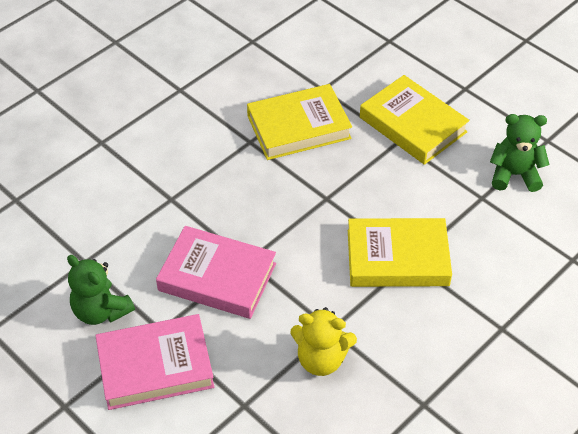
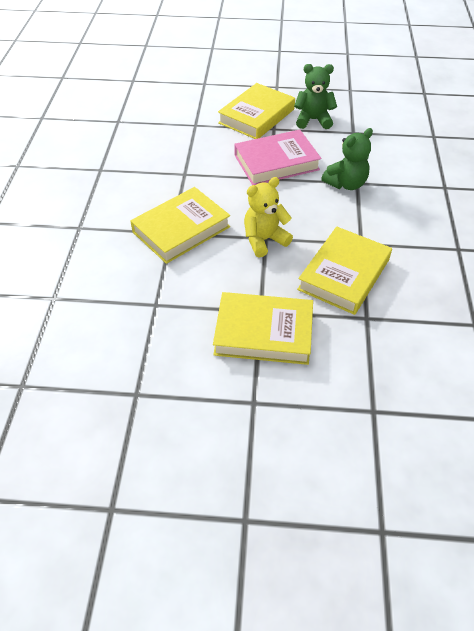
camera: 140 degrees right, 0 degrees up
(155, 366) = (256, 116): pink book -> yellow book
(321, 359) = (176, 159): yellow teddy bear -> yellow teddy bear (264, 240)
(514, 175) = (143, 340): green teddy bear -> green teddy bear (346, 184)

